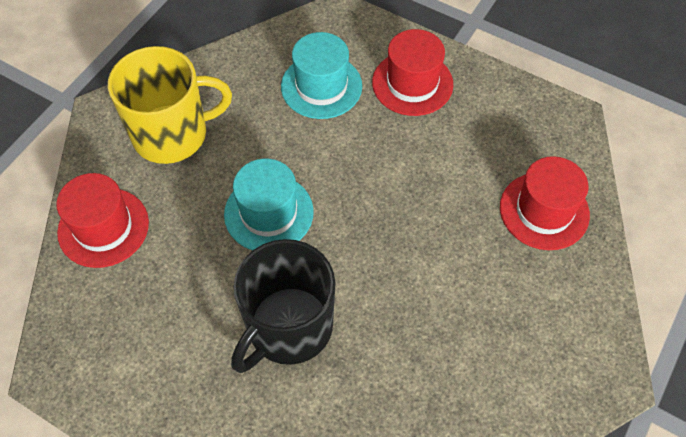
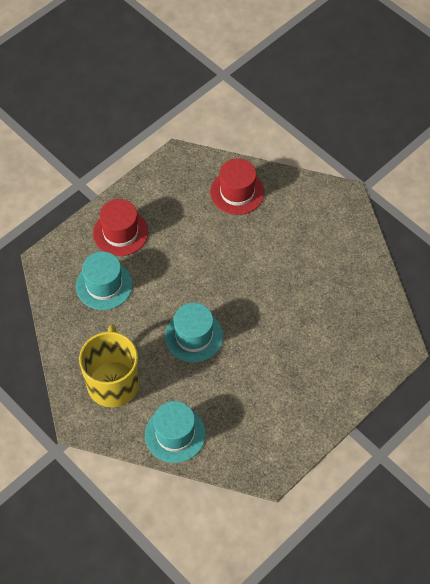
camera: 75 degrees left, 0 degrees up
(103, 227) = (175, 434): red hat -> turquoise hat
(288, 328) = (275, 341): black mug -> none

